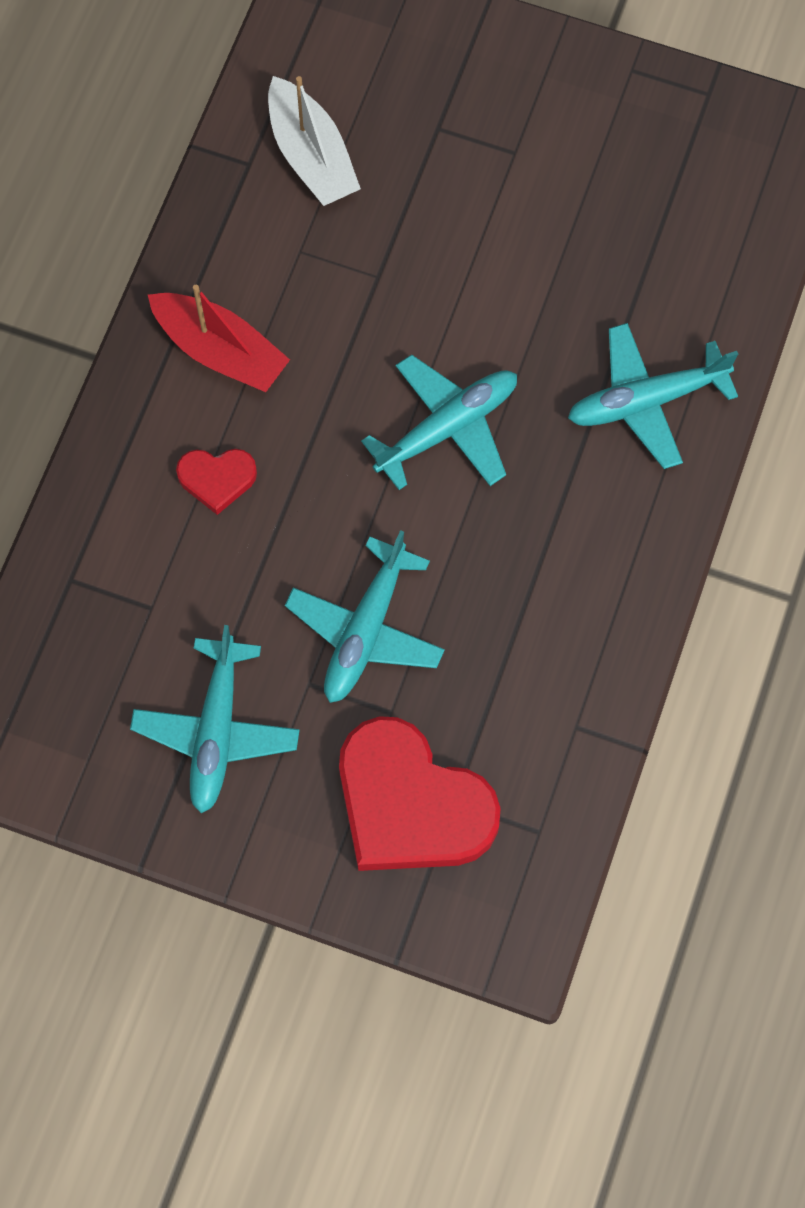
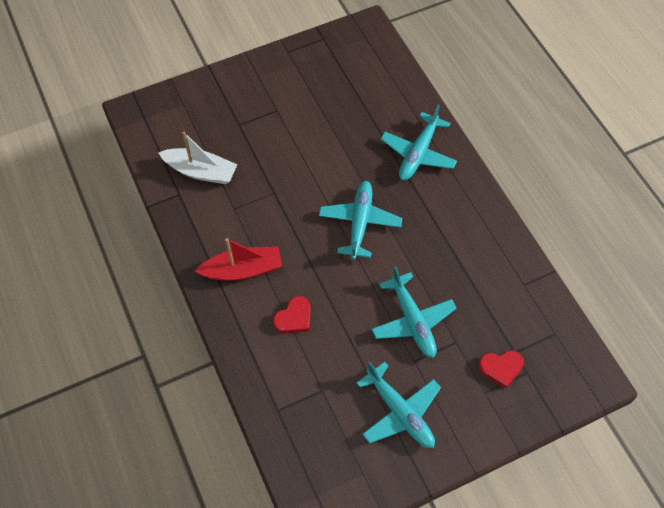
camera: 45 degrees left, 10 degrees down
(411, 804) = (501, 368): red heart -> red heart, size x0.47

